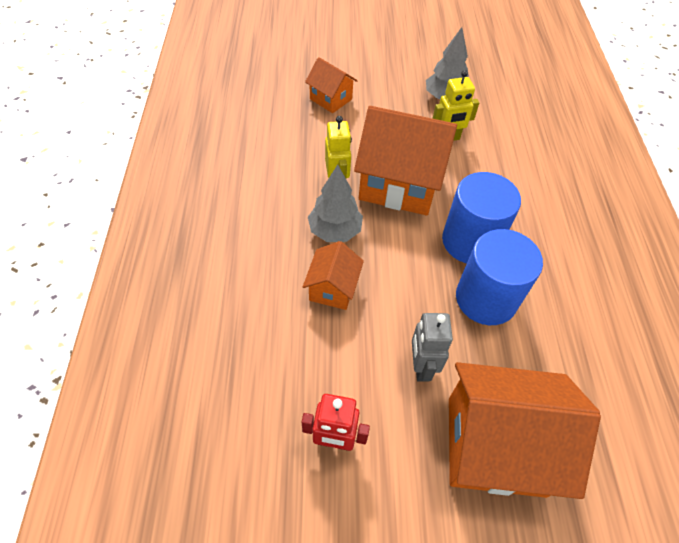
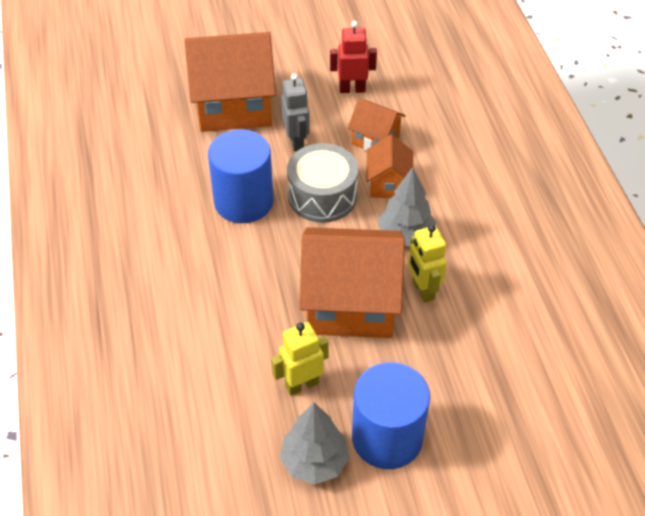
camera: 170 degrees right, 5 degrees down
(331, 99) = (479, 419): orange house -> orange house (375, 140)
(404, 288) = (322, 196): none -> grey drum
(470, 241) = (262, 252): blue cylinder -> blue cylinder (387, 437)

